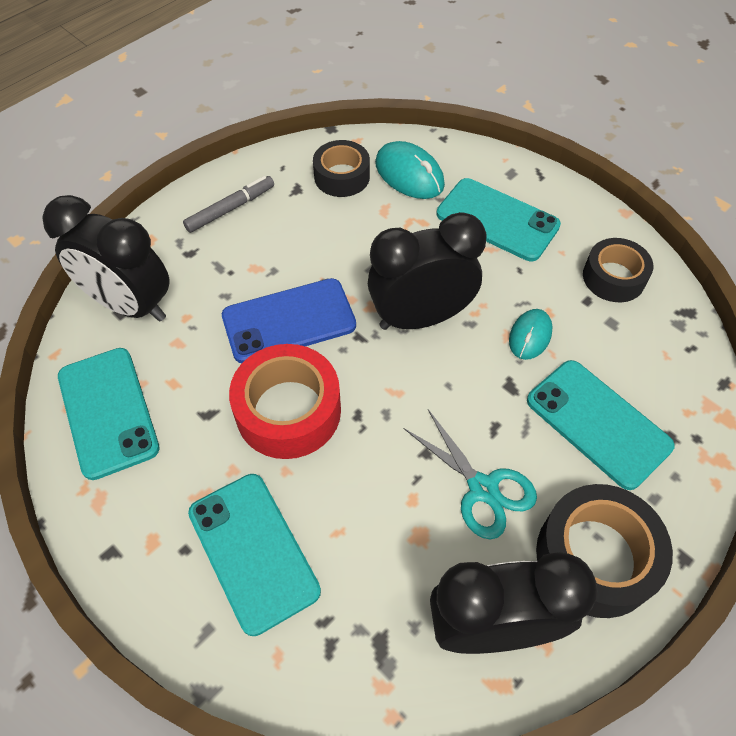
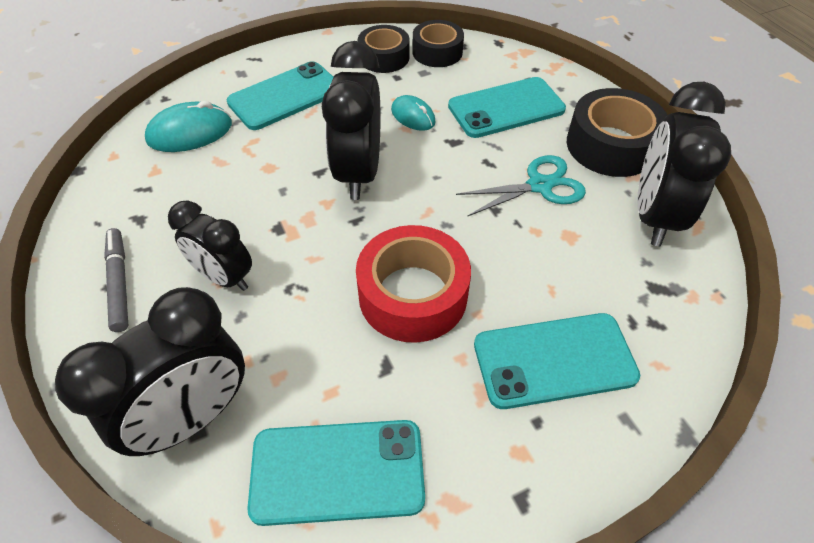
camera: 70 degrees left, 5 degrees down
(259, 269) = (224, 277): none -> black clock
(289, 321) = (307, 268): blue phone -> none
(342, 176) = (152, 179): black tape -> black tape (437, 52)

